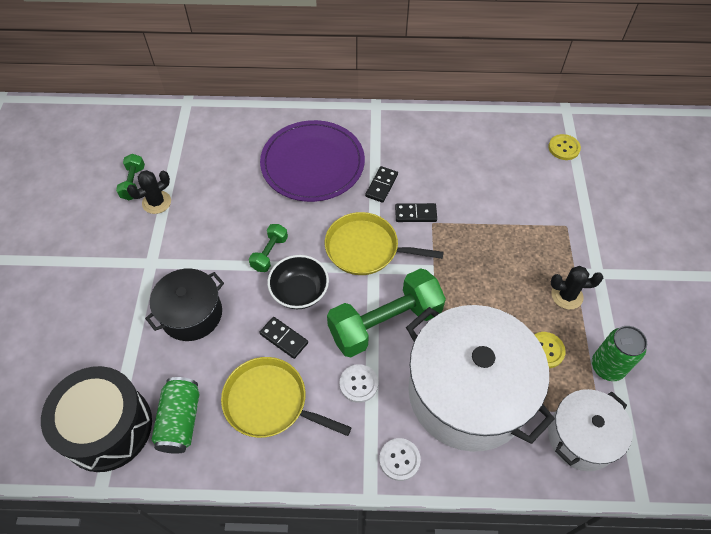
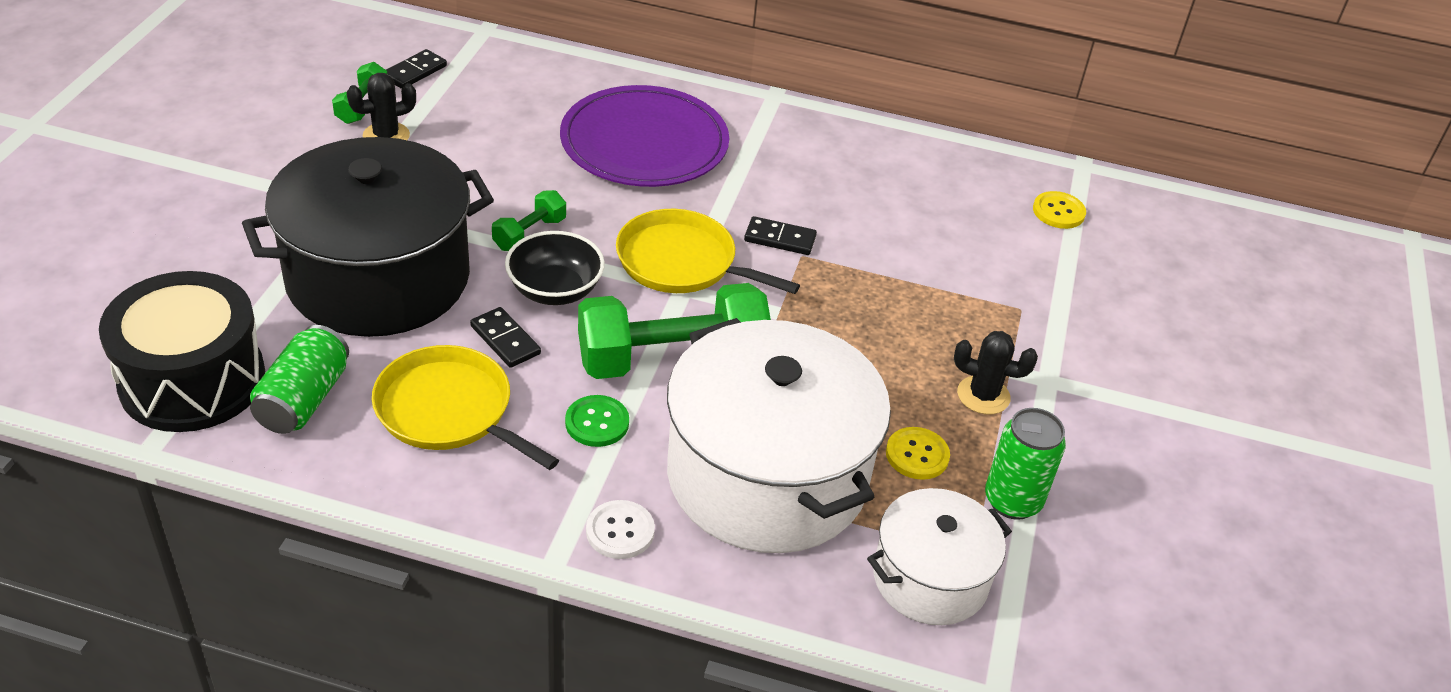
camera: 10 degrees right, 15 degrees down
(191, 314) = (378, 278): black pot -> black pot, size x1.82
(358, 384) = (597, 423): white button -> green button
(381, 185) = (740, 192): black domino -> black domino (414, 72)

